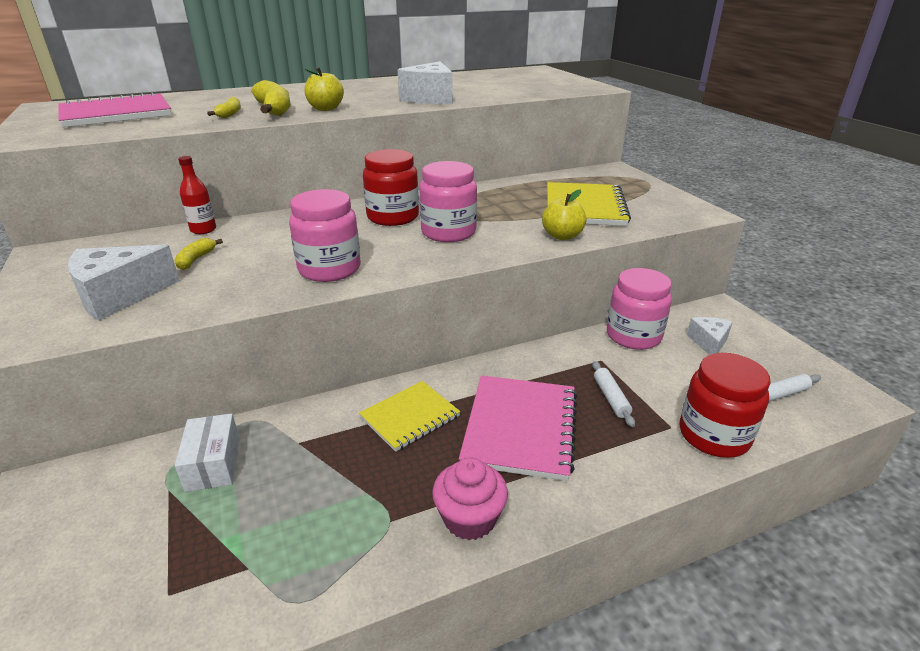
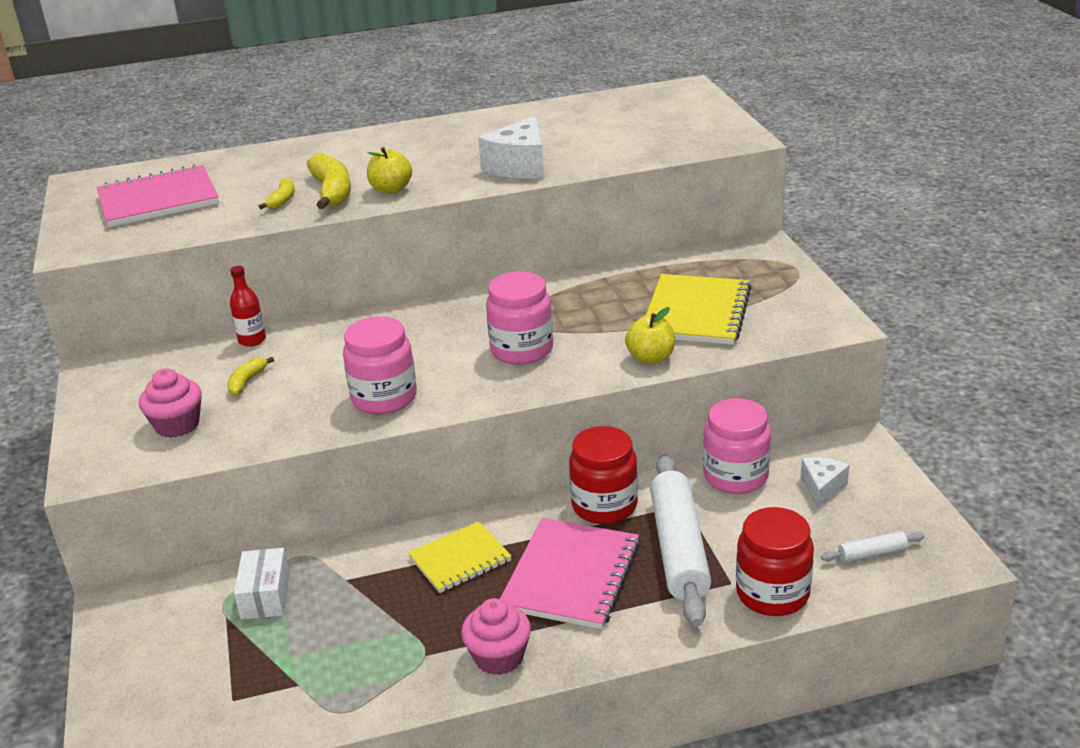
camera: 10 degrees right, 0 degrees up
(119, 296) = (177, 425): white cheese -> pink cupcake
(393, 217) = (463, 325): red jar -> red jar (604, 505)
(611, 398) = (679, 549): white rolling pin -> white rolling pin, size x2.32

